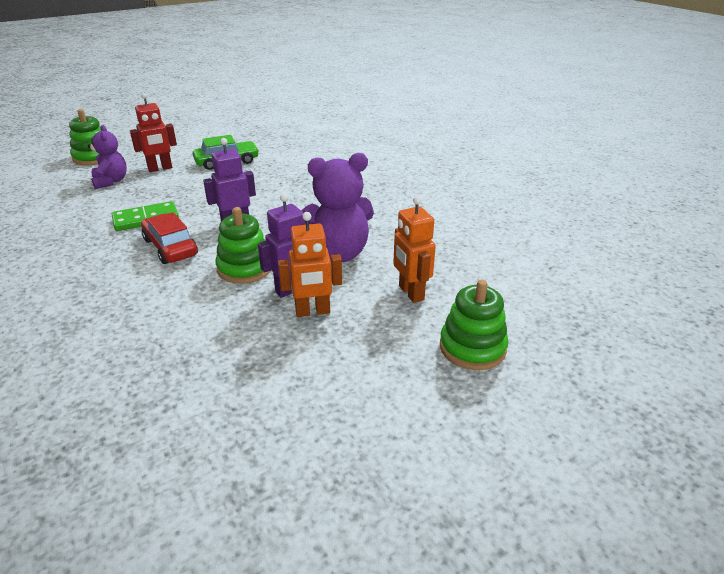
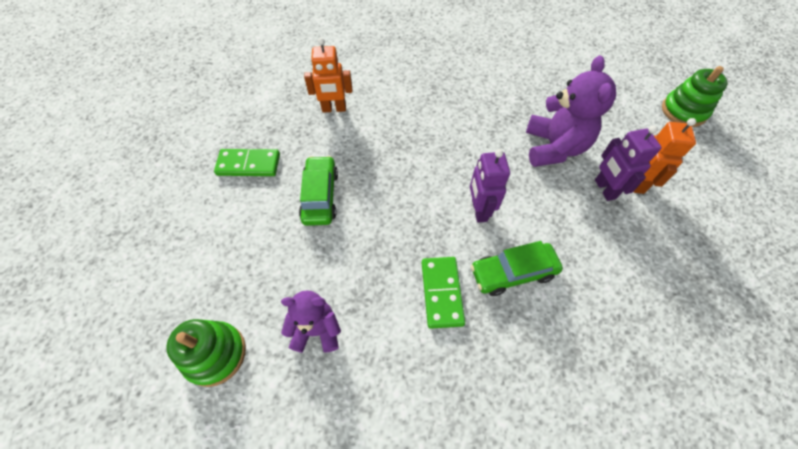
camera: 70 degrees left, 25 degrees up
(160, 169) = (304, 268): red robot -> none
(170, 247) = (513, 273): red car -> green car
(245, 268) = (565, 216): green stacking toy -> none
(247, 135) = (249, 164): none -> green domino
(410, 293) = (618, 121): orange robot -> orange robot (334, 109)

